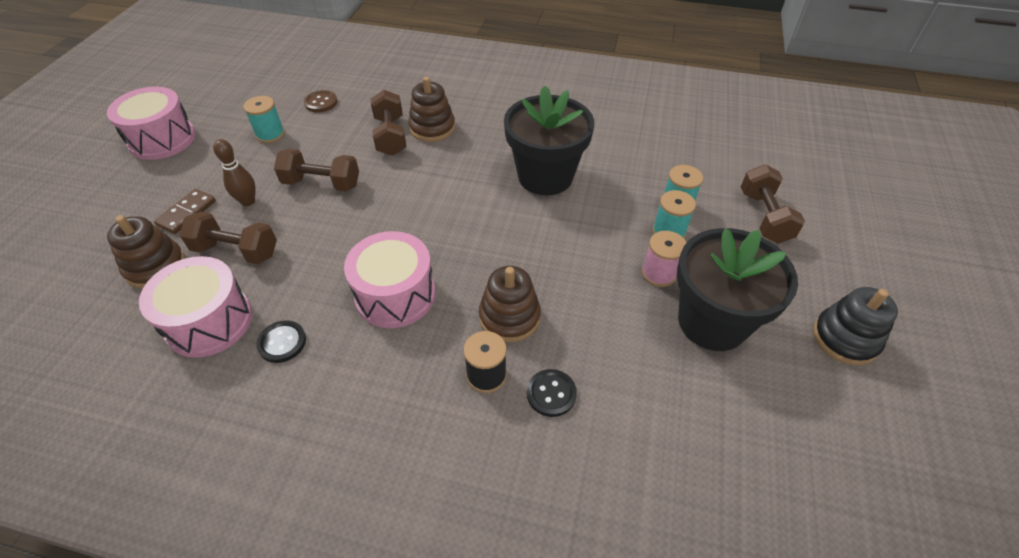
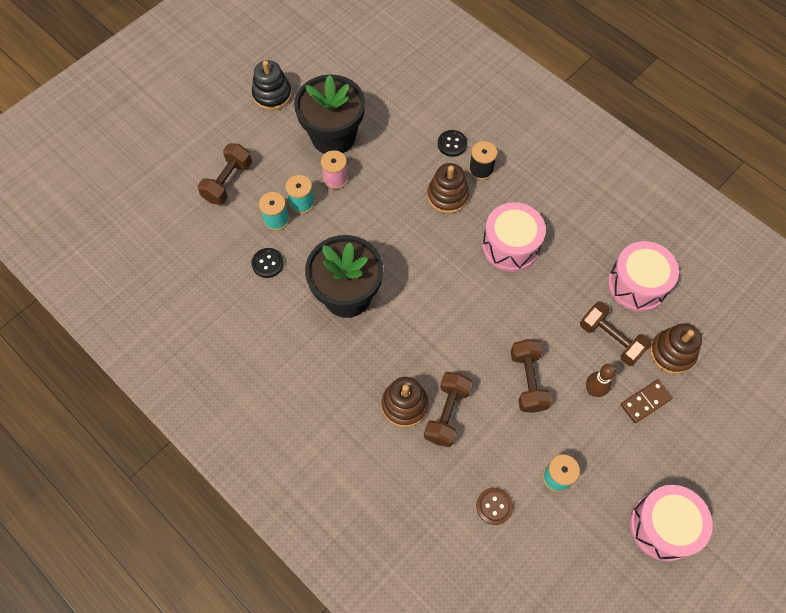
camera: 150 degrees left, 15 degrees up
(282, 342) = (593, 246): black button -> black button (267, 263)
(322, 183) = (528, 381): brown dumbbell -> brown dumbbell turned 45 degrees clockwise

